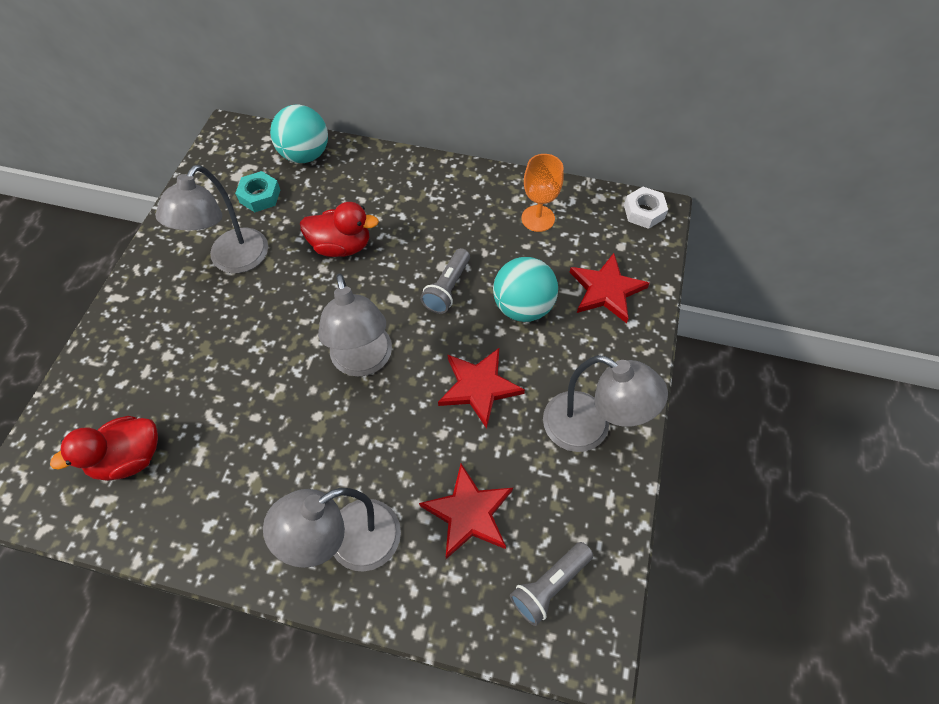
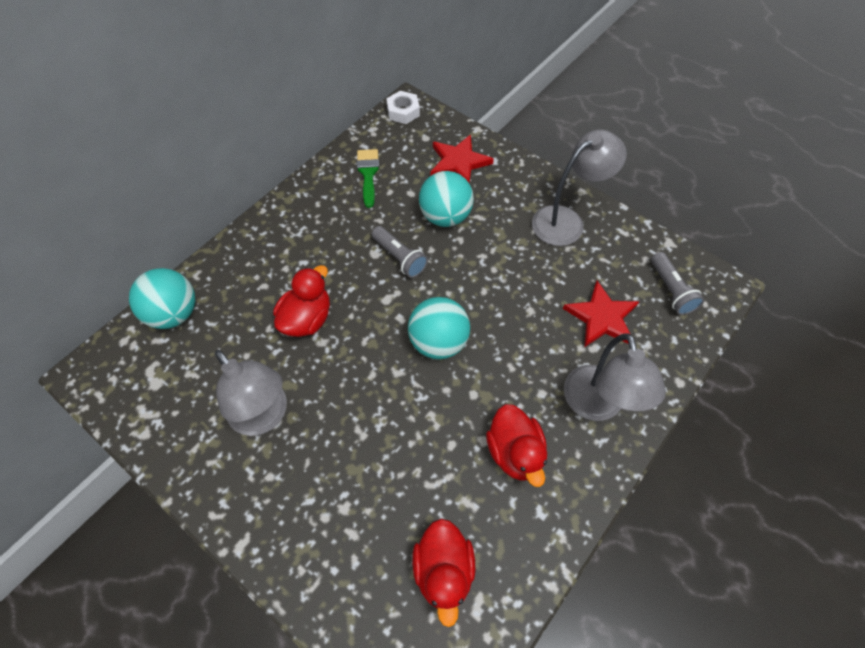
camera: 65 degrees left, 0 degrees up
(260, 196) = (198, 369): turquoise nut -> none
(266, 478) = (515, 452): none -> red duck
(363, 361) = (438, 342): grey lamp -> turquoise ball
(479, 387) = (501, 272): red star -> none
(538, 218) = (368, 174): orange goblet -> green brush

